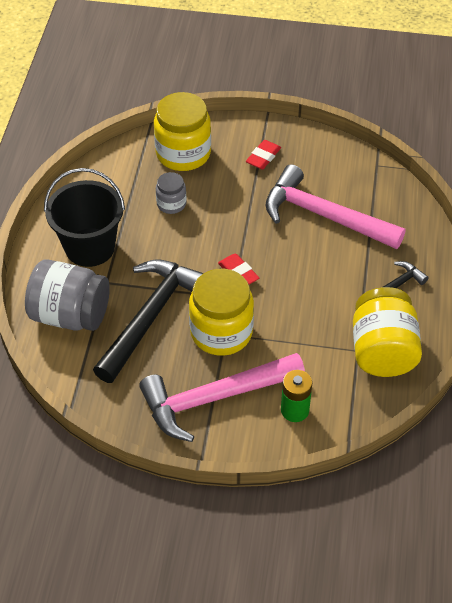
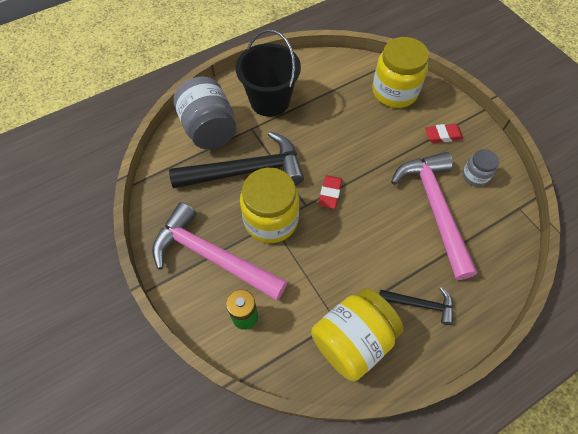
camera: 50 degrees right, 10 degrees up
(171, 204) = (347, 115): grey jar -> grey jar (475, 175)

